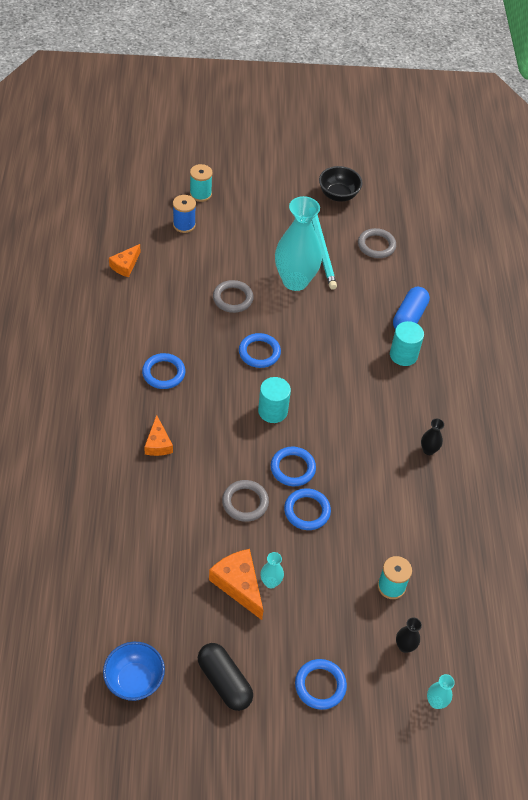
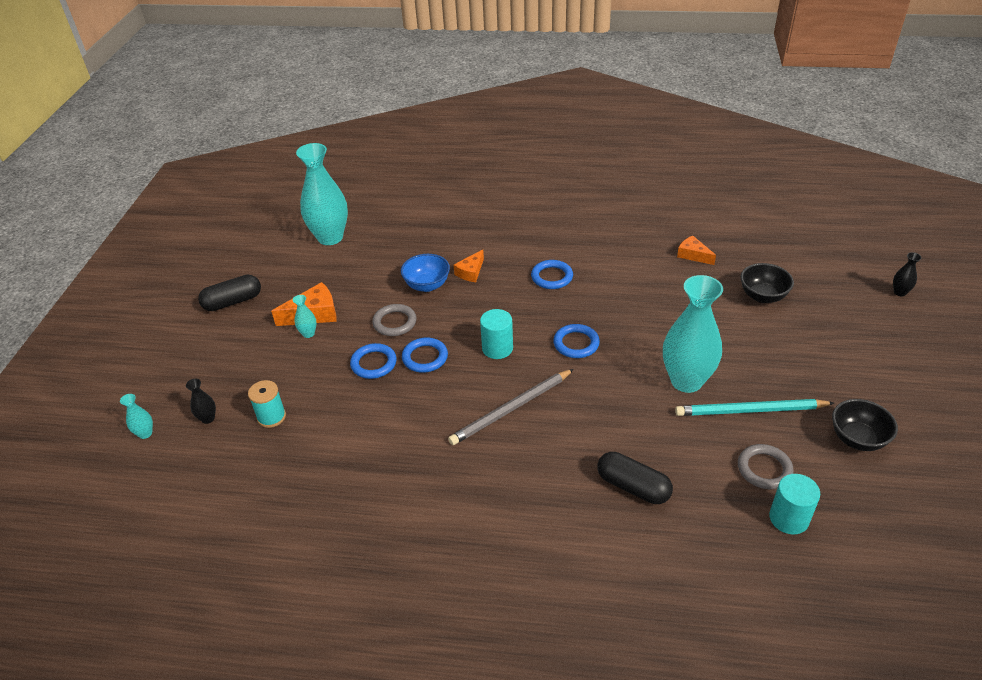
camera: 105 degrees right, 10 degrees down
(93, 601) = (330, 237): none -> turquoise vase
(134, 680) = (257, 257): blue bowl -> blue bowl (427, 285)
(158, 443) = (471, 272): orange cheese -> orange cheese turned 60 degrees counterclockwise
(184, 225) = (762, 296): blue spool -> black bowl
(200, 194) = (818, 310): turquoise spool -> none
(233, 298) = (653, 328): grey ring -> none
(320, 685) = (201, 357): blue ring -> none
(346, 396) = (511, 409): none -> grey pencil
(403, 355) = (569, 471): turquoise cylinder -> turquoise cylinder (788, 518)
(409, 317) = (633, 487): blue capsule -> black capsule
(428, 450) = (424, 474): black vase -> black vase (899, 292)

